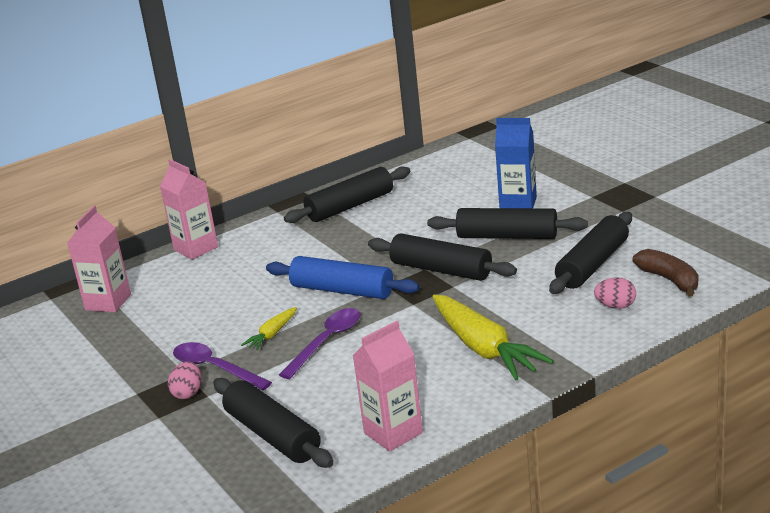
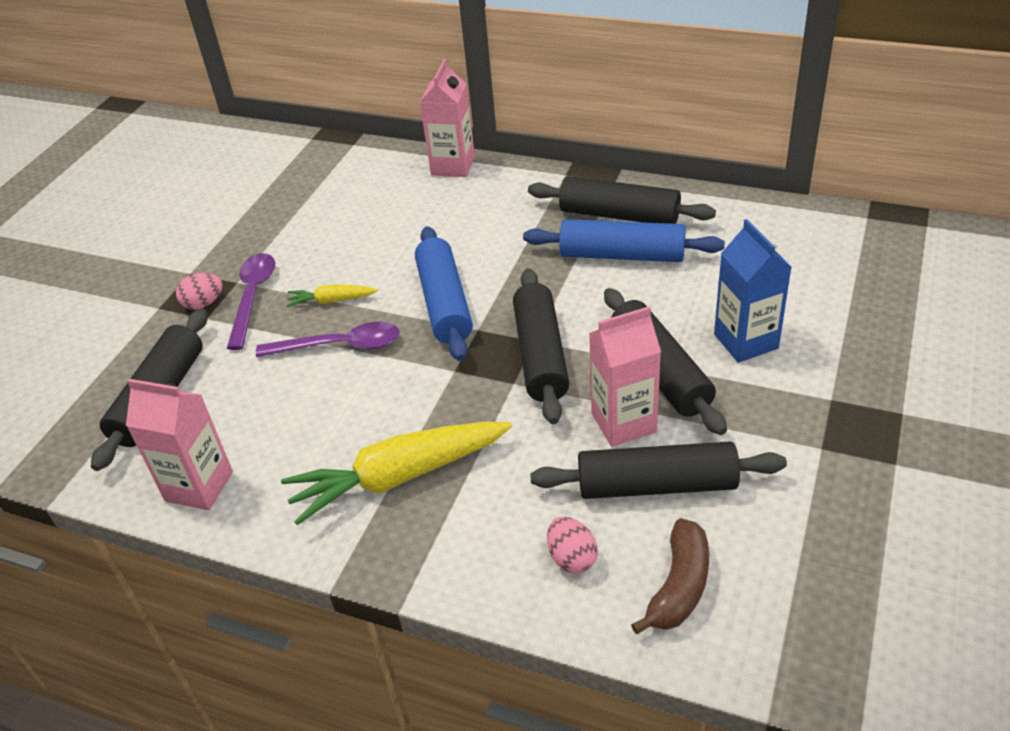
camera: 55 degrees right, 15 degrees up
(108, 302) = (325, 171): pink carton -> pink carton (623, 422)
(389, 217) = (622, 255): none -> blue rolling pin
(484, 348) = (399, 477): yellow carrot -> yellow carrot turned 45 degrees clockwise

